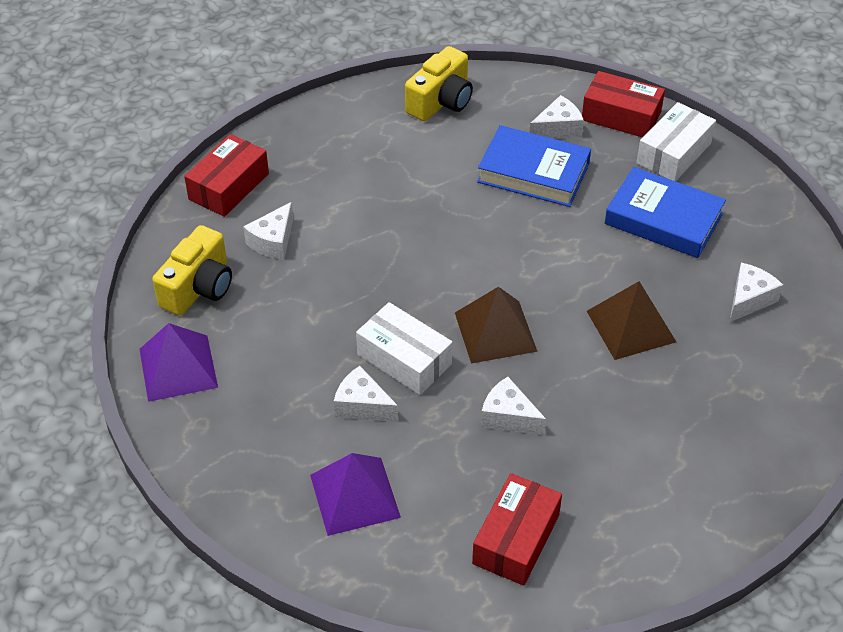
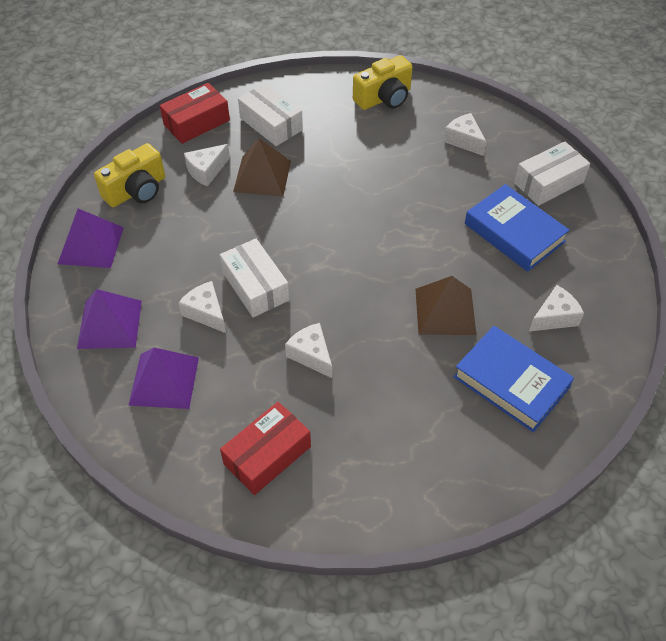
camera: 20 degrees right, 5 degrees up
(254, 452) = (109, 324): none -> purple pyramid
(322, 165) = (271, 124): none -> white box
(495, 331) = (335, 284): brown pyramid -> brown pyramid (262, 176)
(533, 173) = (428, 169): blue book -> blue book (511, 382)
(558, 129) = (464, 140): white cheese -> white cheese turned 120 degrees counterclockwise
(621, 116) = (520, 143): red box -> none

